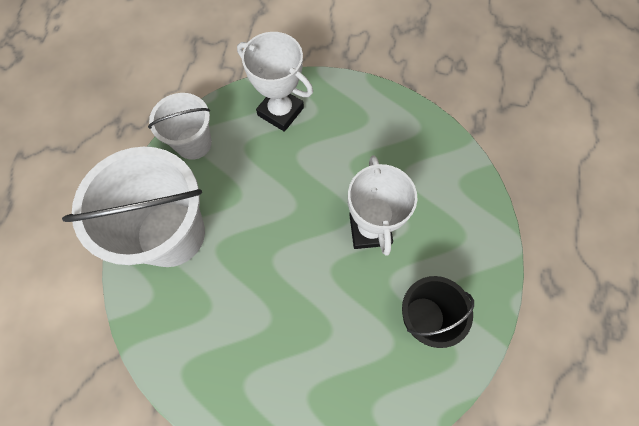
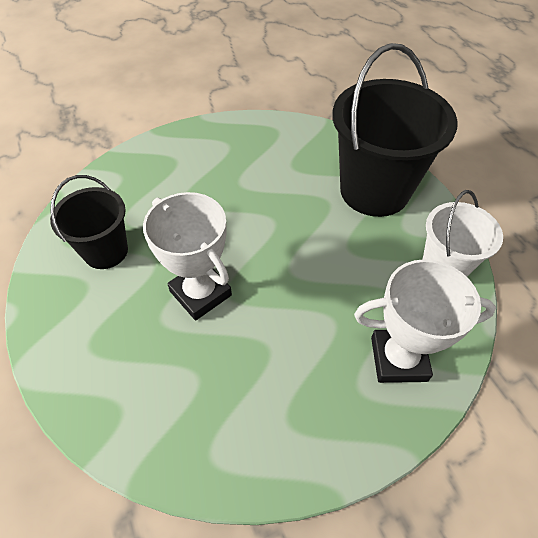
camera: 145 degrees right, 15 degrees down
(171, 234) = (374, 190): white bucket -> black bucket

